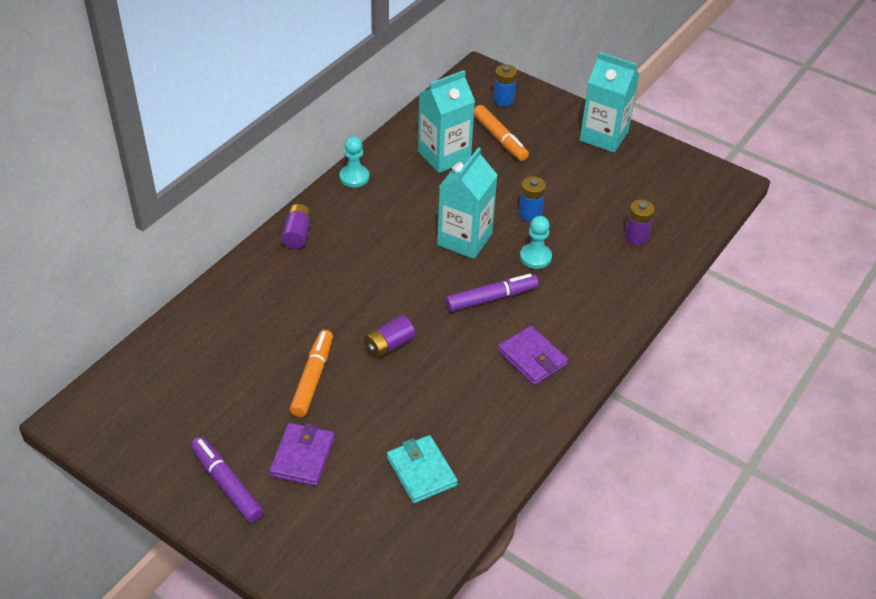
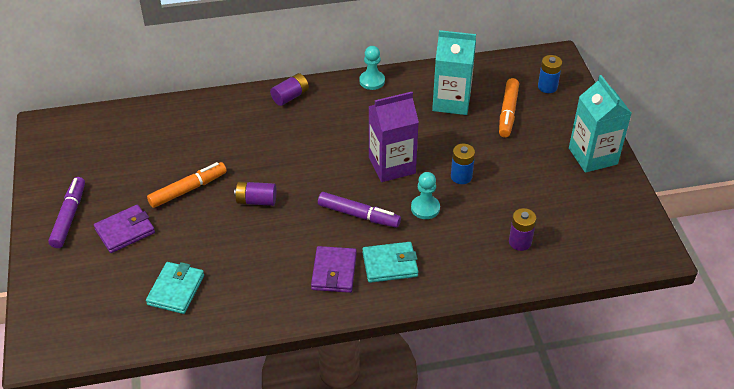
camera: 45 degrees right, 0 degrees up
(464, 239) = (392, 165): turquoise carton -> purple carton
(566, 321) = (390, 264): none -> turquoise wallet

